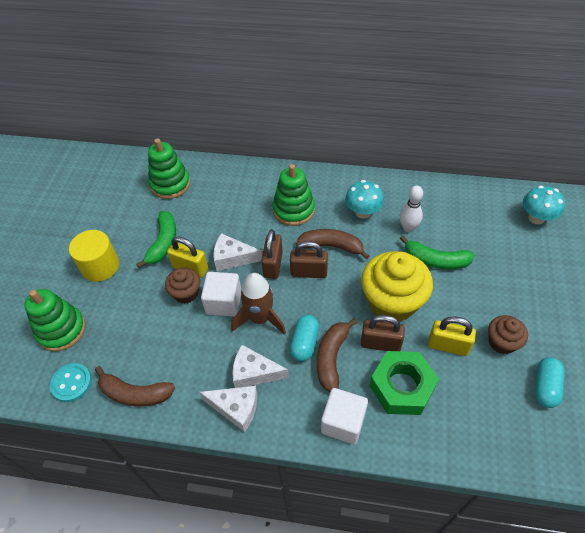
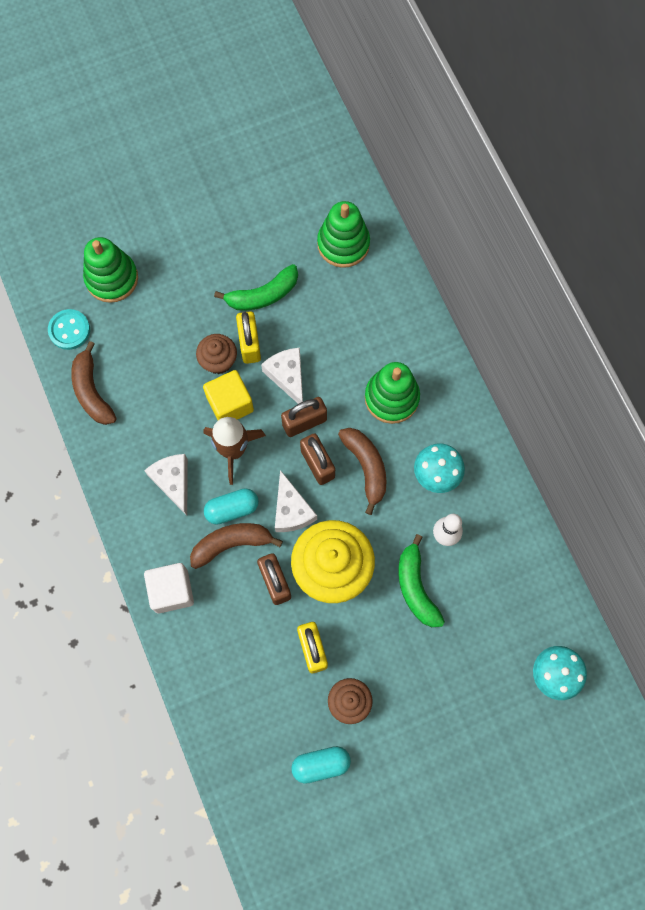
camera: 55 degrees right, 20 degrees up
(100, 266) = (198, 256): yellow cylinder -> none
(224, 302) = (230, 404): white cube -> yellow cube
(236, 408) = (130, 488): white cheese -> white cheese (291, 510)
(402, 387) = (239, 626): green nut -> none

